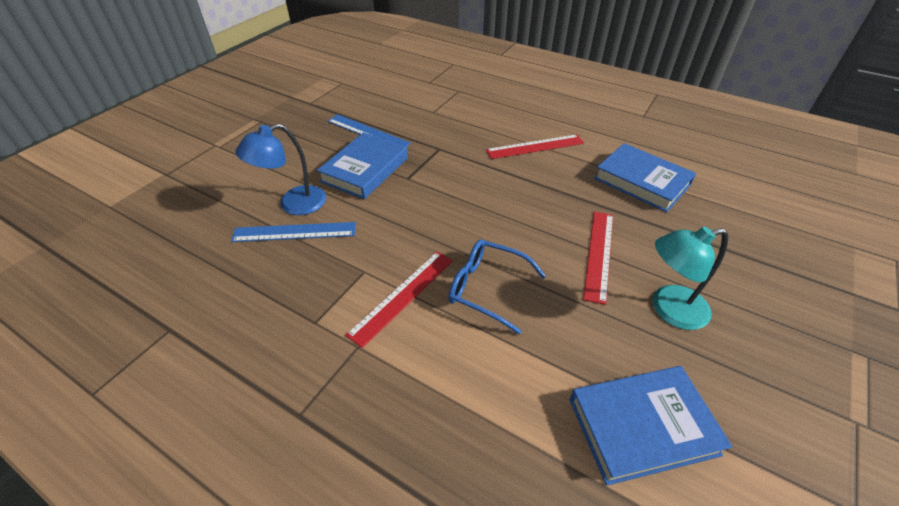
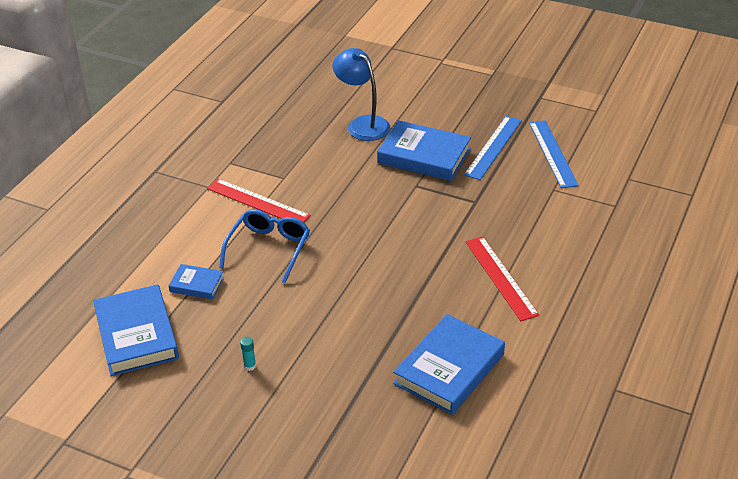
camera: 85 degrees right, 5 degrees down
(294, 232) = (326, 132): blue ruler -> blue ruler (553, 153)
(546, 358) = (197, 284): none -> blue book
(598, 254) = (318, 322): red ruler -> none
(669, 309) = (250, 366): turquoise lamp -> turquoise glue stick

